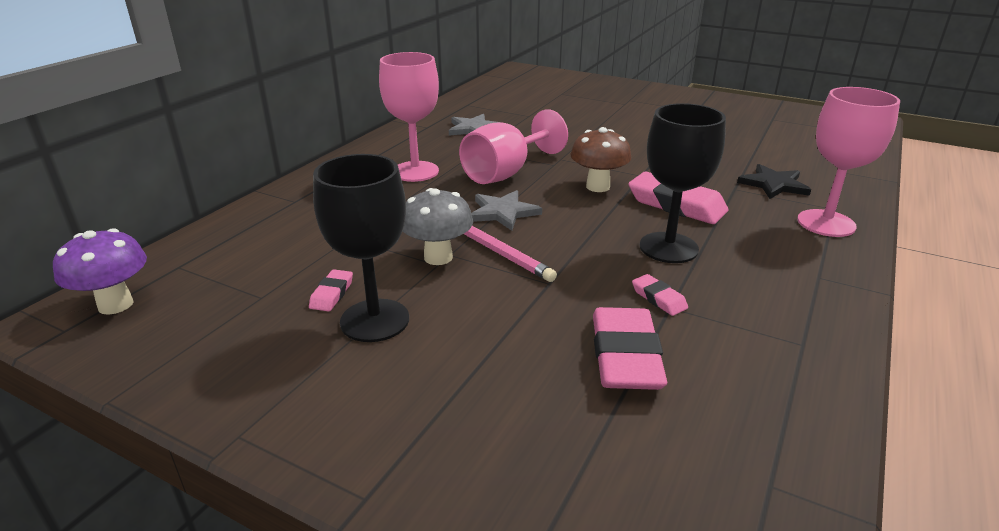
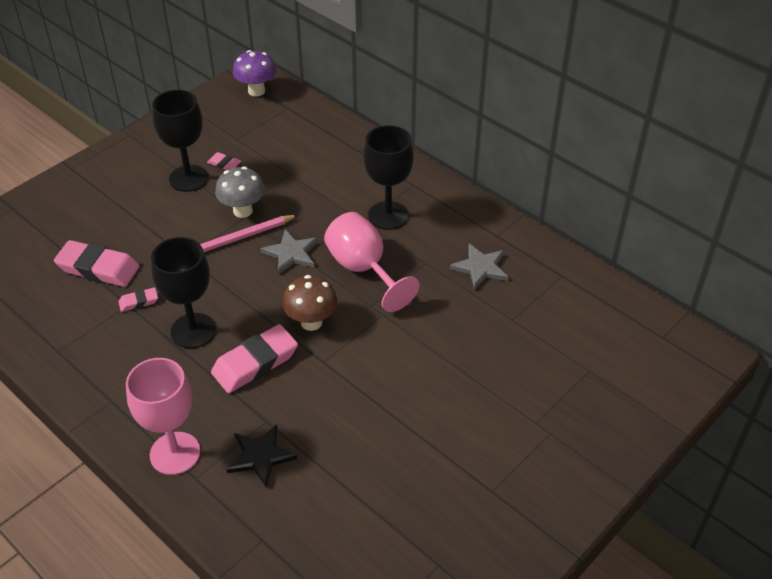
camera: 105 degrees right, 15 degrees up
(415, 171) = (388, 215): pink goblet -> black goblet

